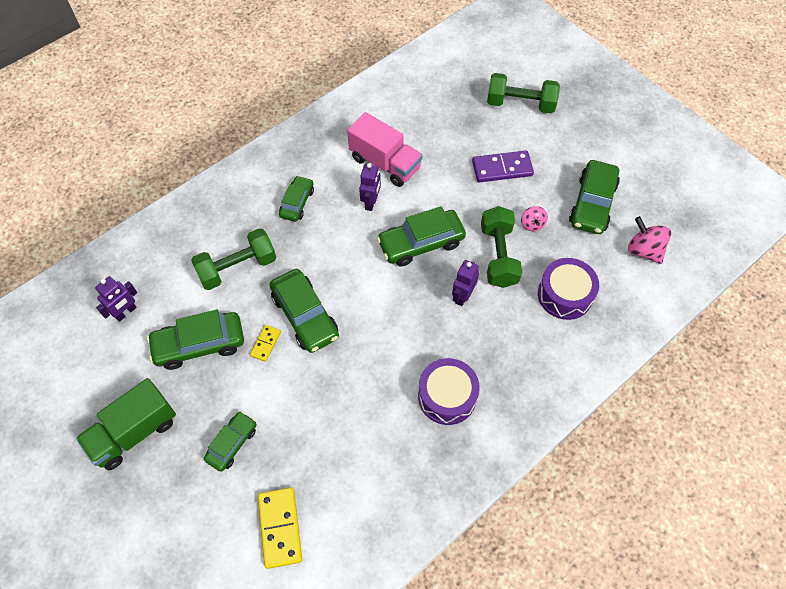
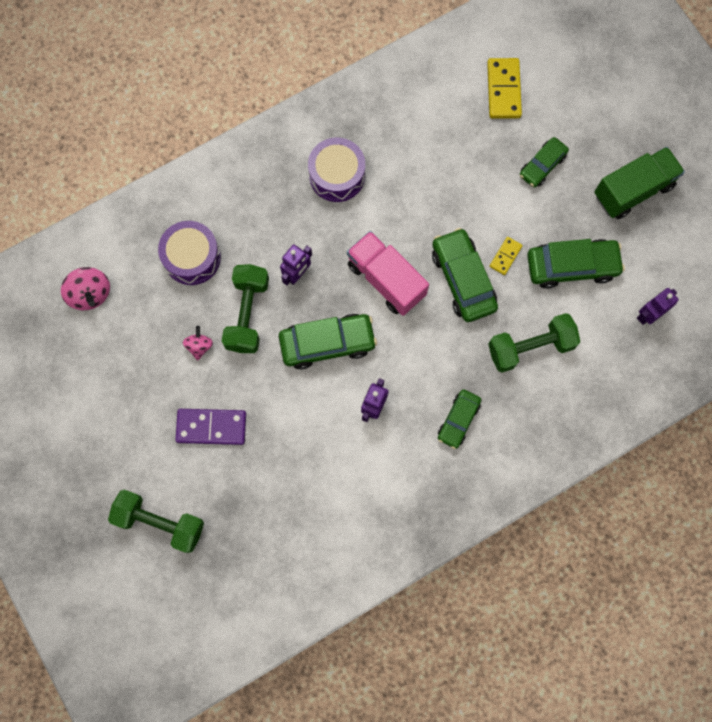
camera: 170 degrees left, 15 degrees up
(385, 163) = (348, 459): pink truck -> pink truck (386, 280)
(592, 204) = (124, 361): green car -> none

